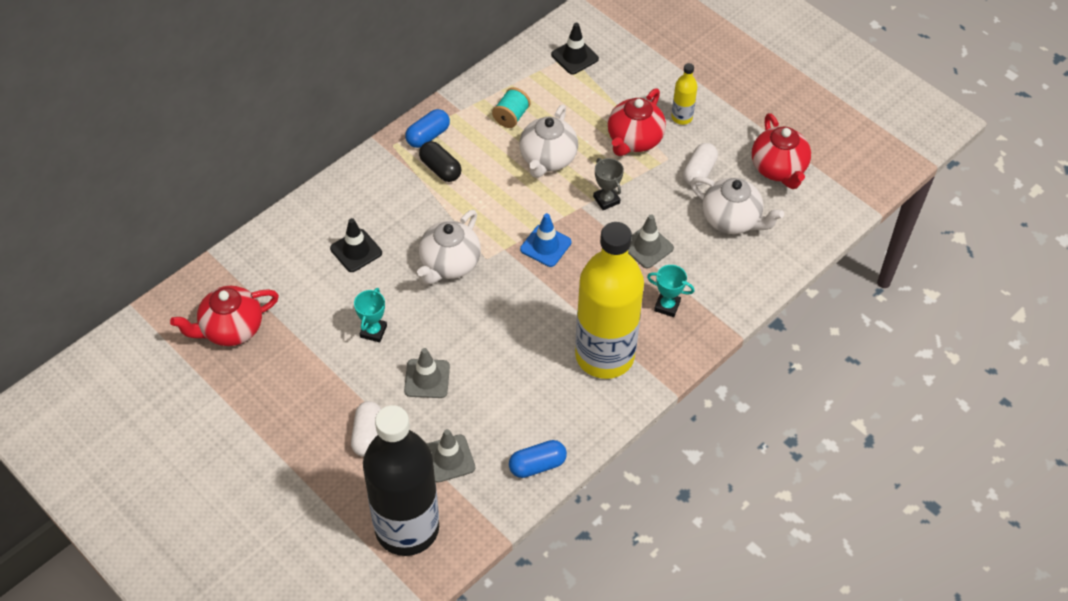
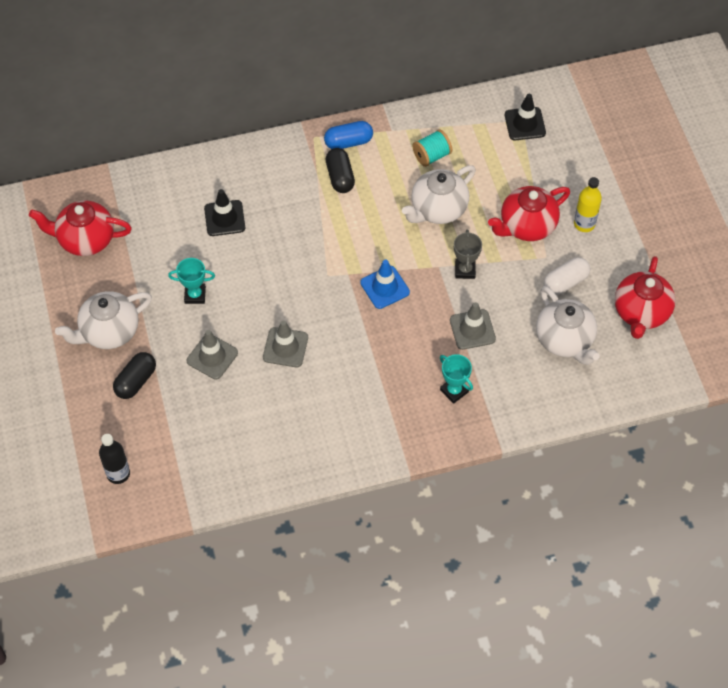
camera: 30 degrees right, 5 degrees up
(367, 435) = (136, 381): white capsule -> black capsule
(373, 331) = (195, 295): turquoise trophy -> turquoise trophy turned 45 degrees clockwise
(407, 528) = (118, 474): black bottle -> black bottle, size x0.40
(449, 264) = (293, 266): white teapot -> white teapot (109, 331)
(449, 458) = (187, 433): grey traffic cone -> grey traffic cone (285, 347)
(537, 465) = (254, 474): blue capsule -> none
(604, 355) = (371, 408): yellow bottle -> none

